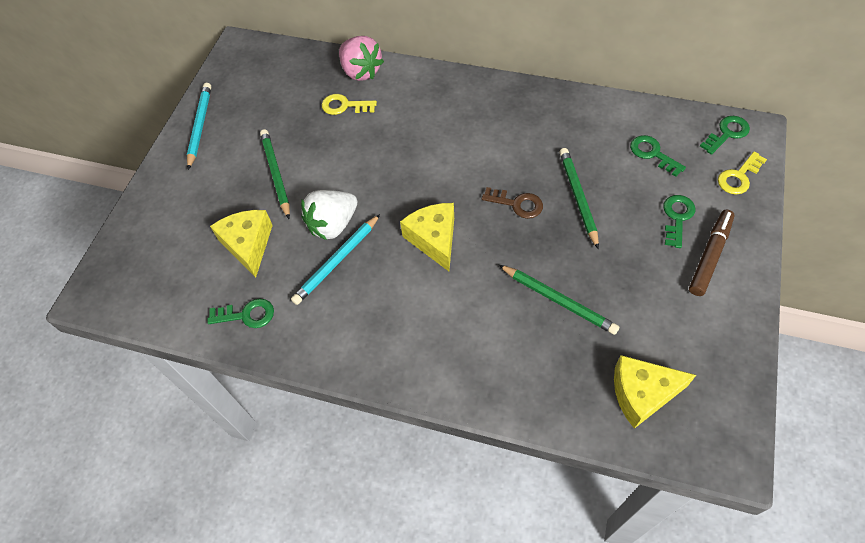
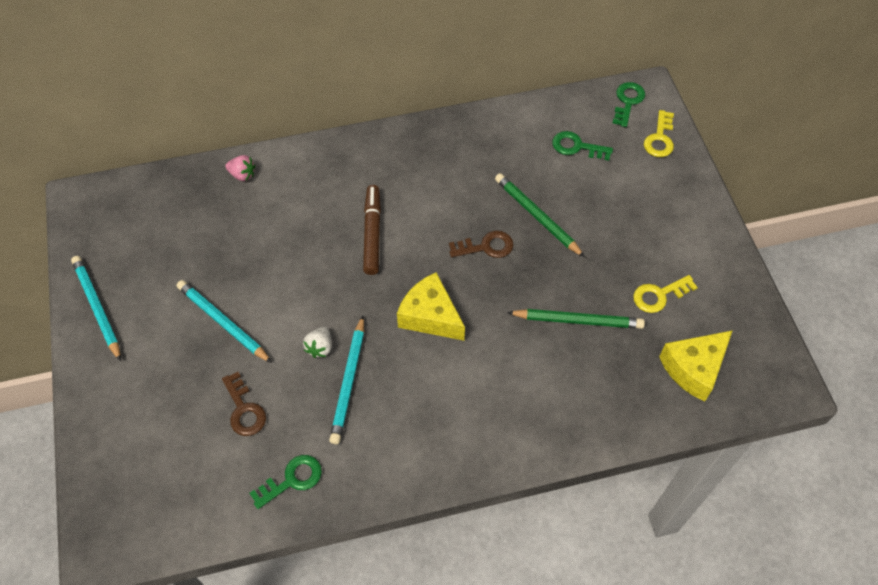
camera: 35 degrees left, 0 degrees up
(248, 245) = (244, 410): yellow cheese -> brown key
(276, 174) = (223, 322): green pencil -> turquoise pencil
(333, 225) = (320, 347): white strawberry -> white strawberry, size x0.52
(344, 106) = (249, 219): yellow key -> yellow key (659, 295)
(361, 71) = (242, 175): pink strawberry -> pink strawberry, size x0.52
(677, 217) = (631, 198): green key -> none
(710, 256) = (677, 221): brown marker -> brown marker (372, 233)

